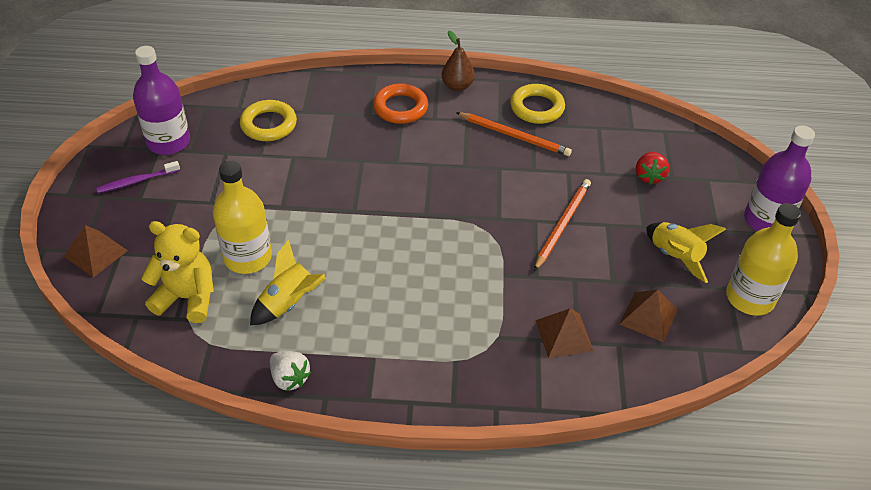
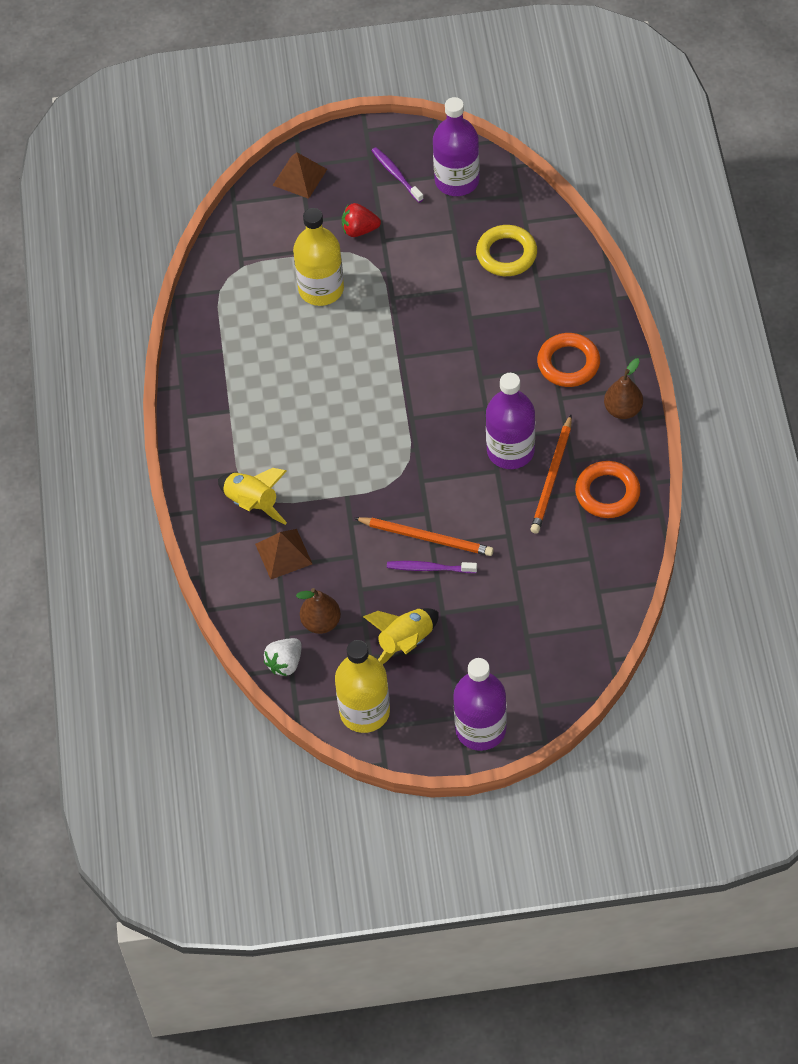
camera: 85 degrees right, 10 degrees up
(187, 298) = (264, 259): yellow teddy bear -> none
(289, 303) = (275, 334): yellow rocket -> yellow rocket (252, 503)
(289, 378) = (195, 356): white strawberry -> white strawberry (285, 663)
(481, 156) = (510, 451): none -> purple bottle
(537, 108) = (607, 493): yellow ring -> orange ring
(596, 228) = (429, 568): none -> purple toothbrush
(648, 316) = (321, 622): brown pyramid -> brown pear
(649, 176) = (521, 613): red strawberry -> red strawberry (359, 230)

